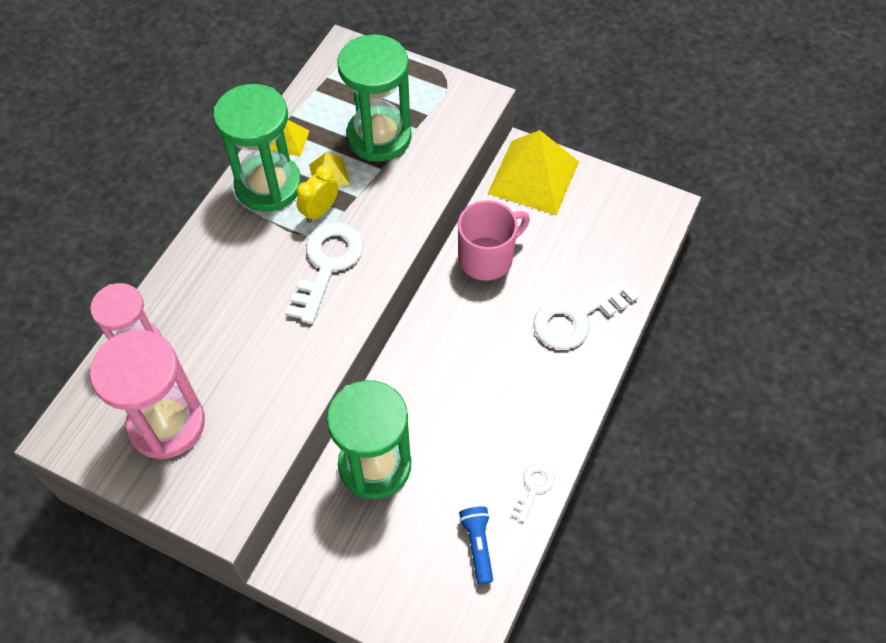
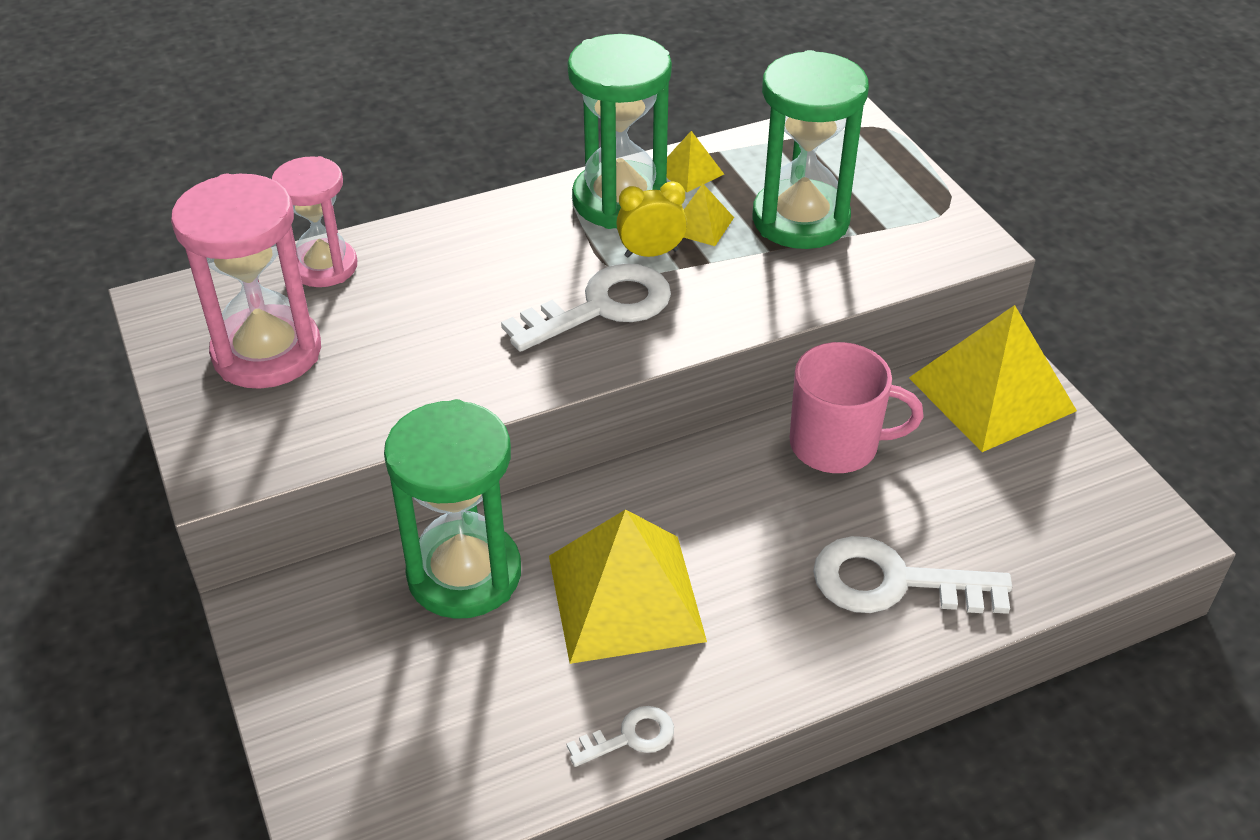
camera: 40 degrees right, 15 degrees down
(465, 417) = (625, 597): none -> yellow pyramid
(477, 545) = (489, 749): blue flashlight -> none

